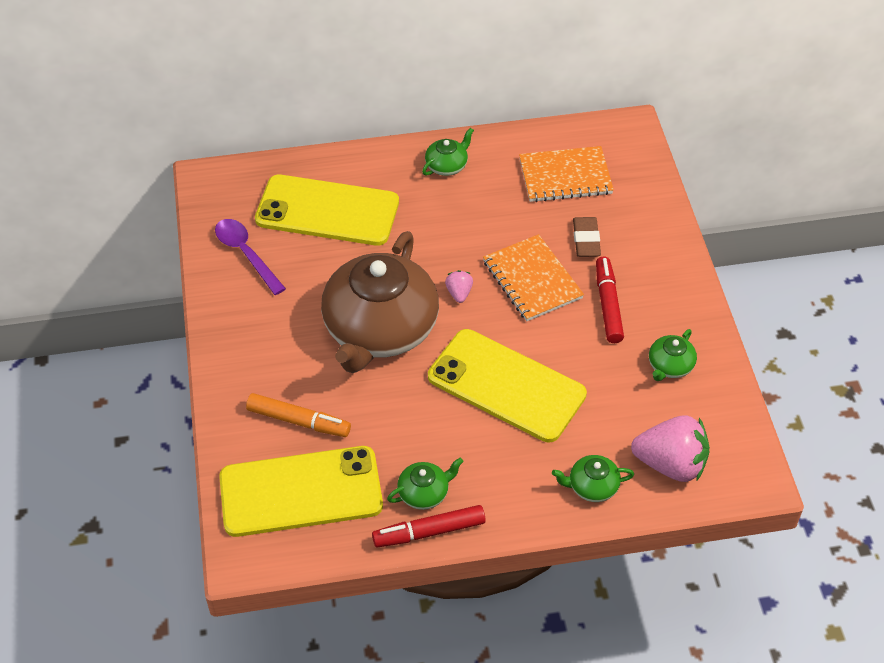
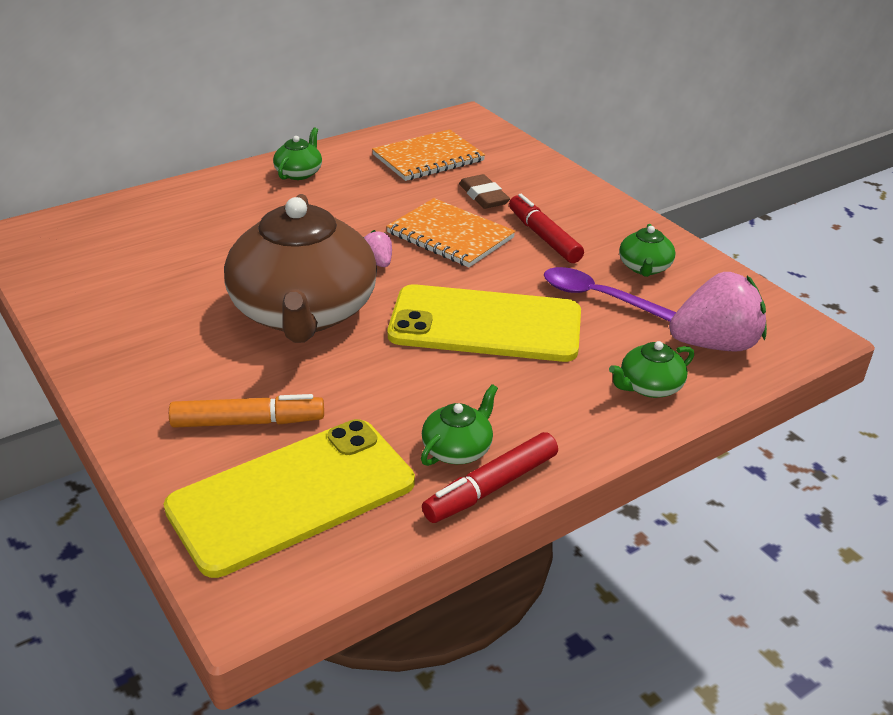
camera: 25 degrees left, 15 degrees down
(246, 254) = (97, 285): purple spoon -> purple spoon (599, 298)
(327, 211) = (182, 231): yellow phone -> none

